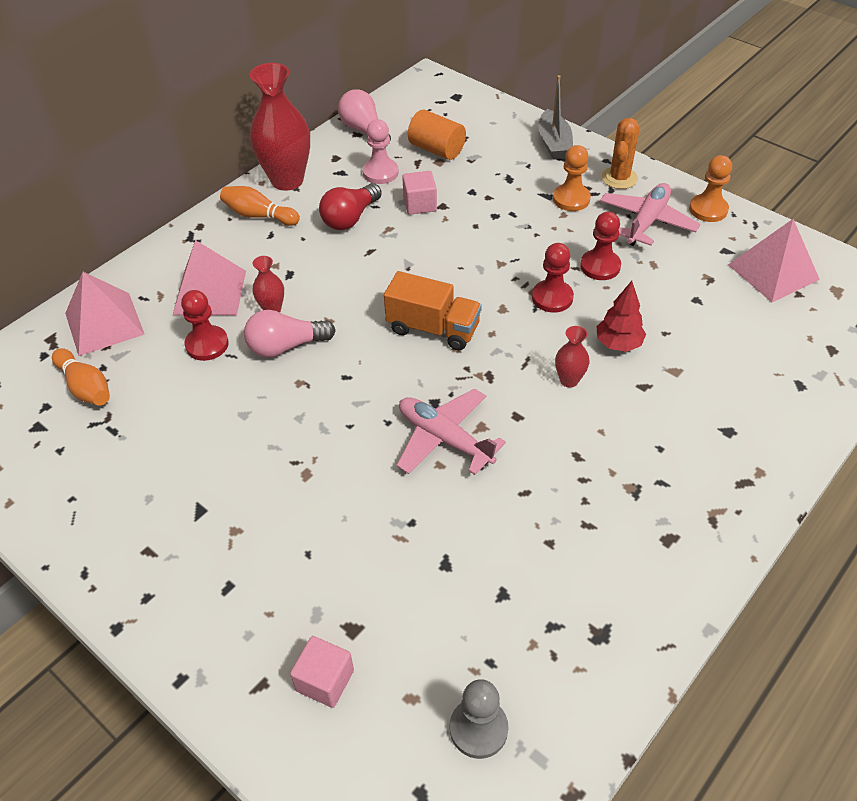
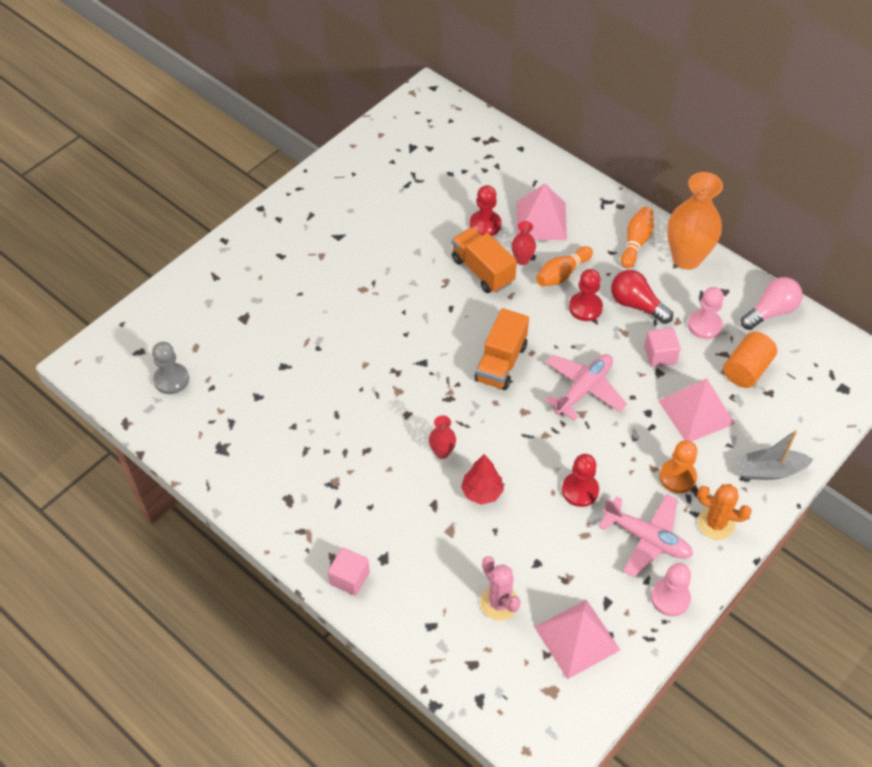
camera: 90 degrees right, 5 degrees up
(85, 387) = (445, 165): orange bowling pin -> orange bowling pin (562, 274)
(104, 323) = (507, 165): pink pyramid -> pink pyramid (696, 412)
(286, 346) = (482, 270): pink light bulb -> orange truck
(287, 180) = (686, 258): red vase -> orange vase
(325, 680) = (213, 306): pink cube -> pink cube (349, 578)
(444, 439) = (388, 368): pink plane -> pink plane (583, 389)
(552, 298) = (538, 449): red pawn -> red pawn (585, 307)
(708, 209) = (670, 598): orange pawn -> pink pawn
(753, 329) = (499, 603): none -> pink cactus

